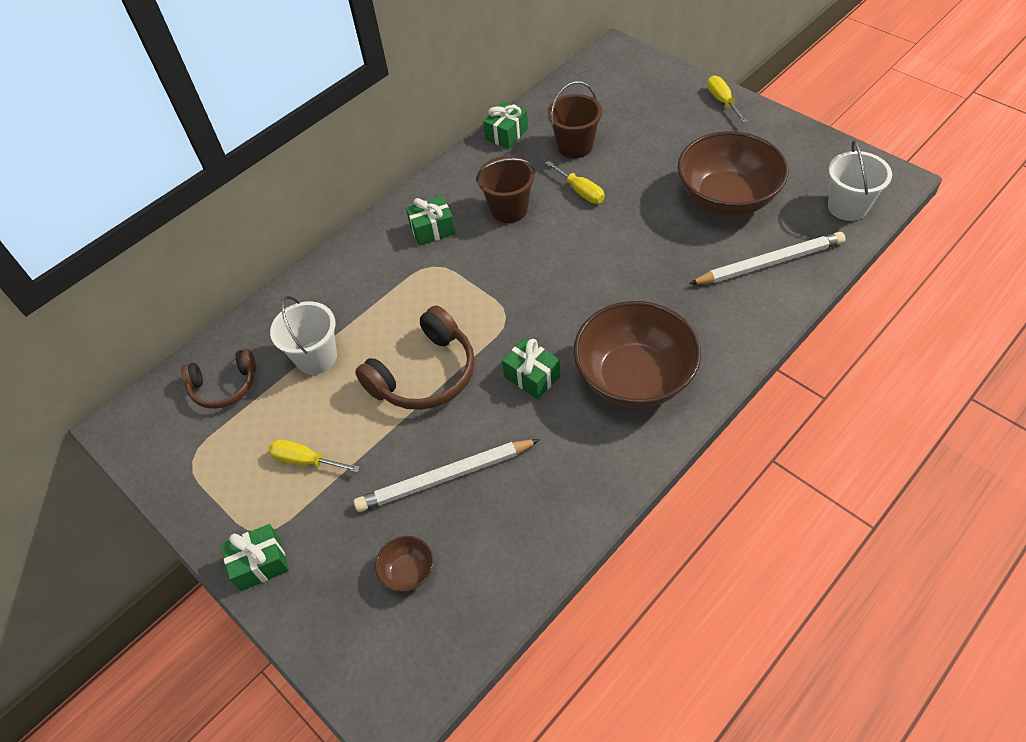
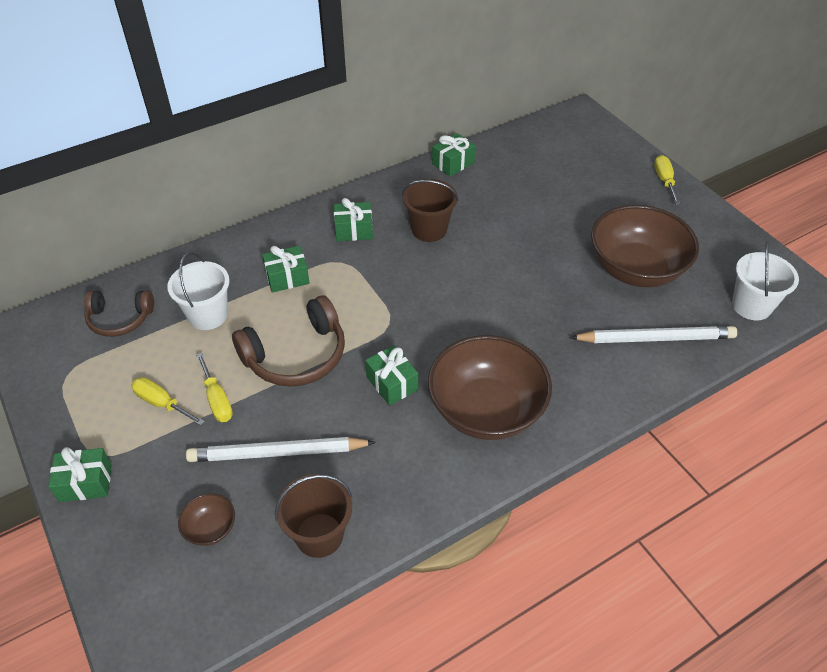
camera: 10 degrees right, 5 degrees down
(383, 296) = (287, 277): none -> green gift
(575, 146) = (511, 188): brown bucket -> brown bucket (319, 535)
(580, 191) = (500, 229): yellow screwdriver -> yellow screwdriver (217, 399)

